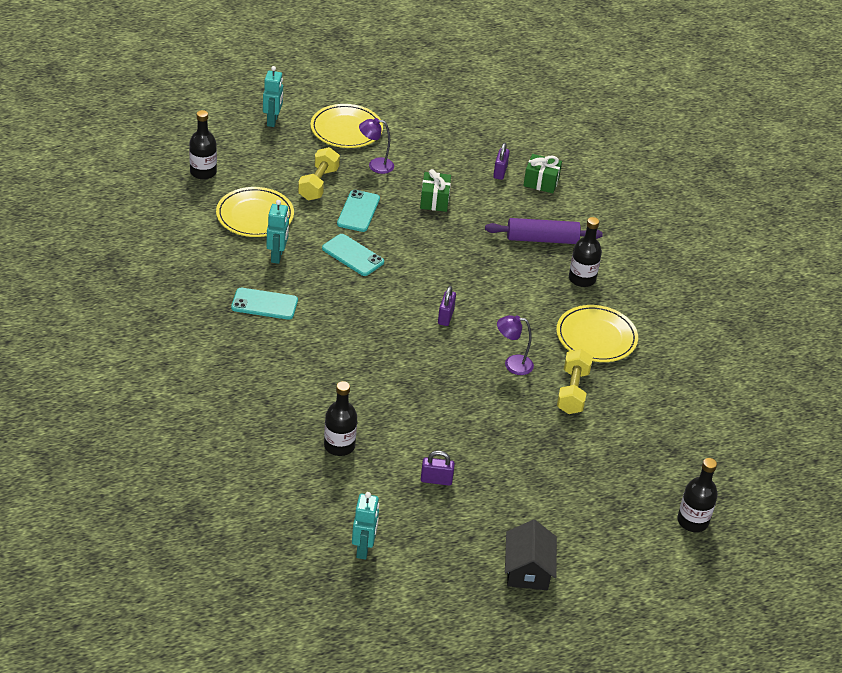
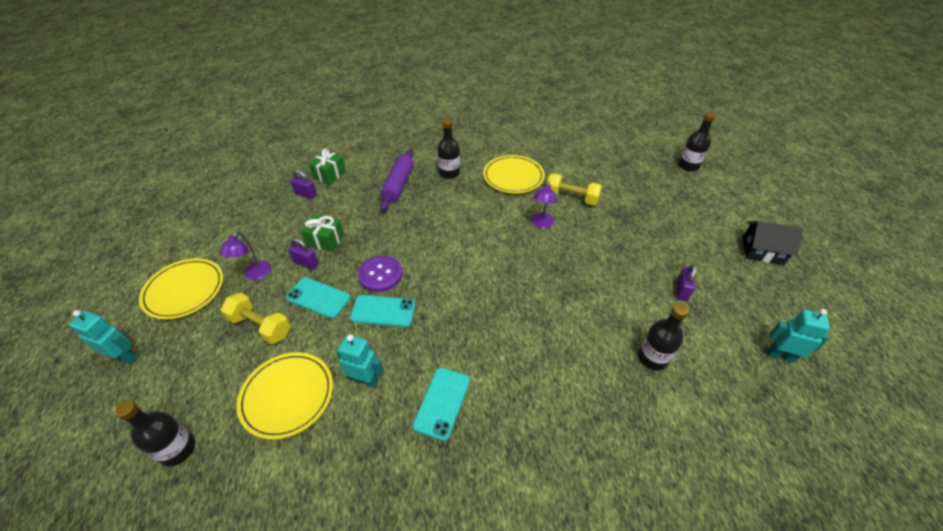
camera: 75 degrees left, 5 degrees up
(353, 255) = (383, 311): turquoise phone -> turquoise phone turned 45 degrees clockwise
(397, 246) = (380, 275): none -> purple button
(445, 317) = (481, 255): purple padlock -> purple padlock (306, 263)

